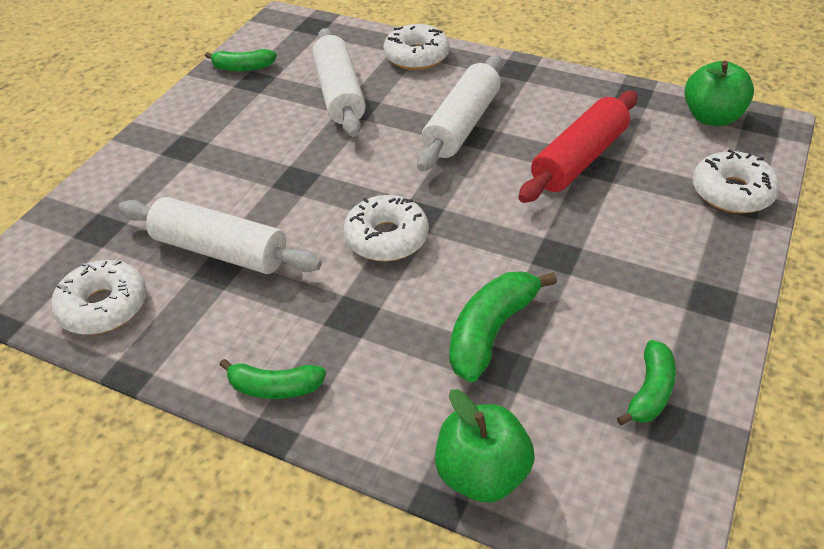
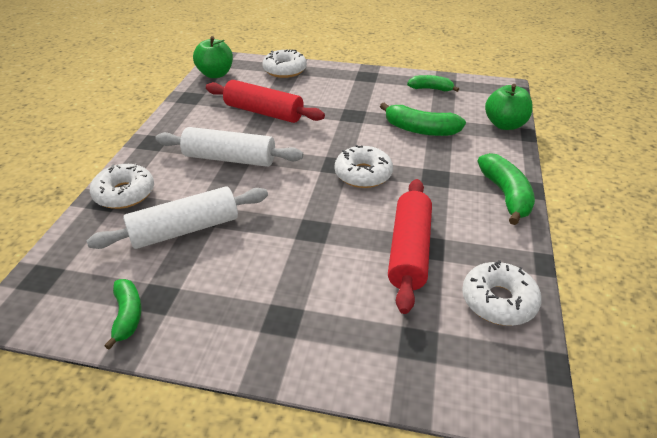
camera: 105 degrees left, 5 degrees down
(220, 251) = (409, 251): white rolling pin -> red rolling pin
(274, 387) = (505, 195): green banana -> green banana, size x1.55

